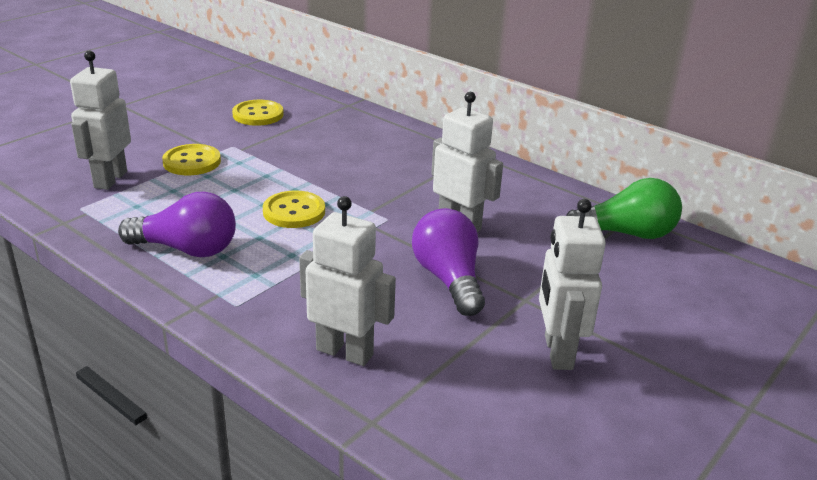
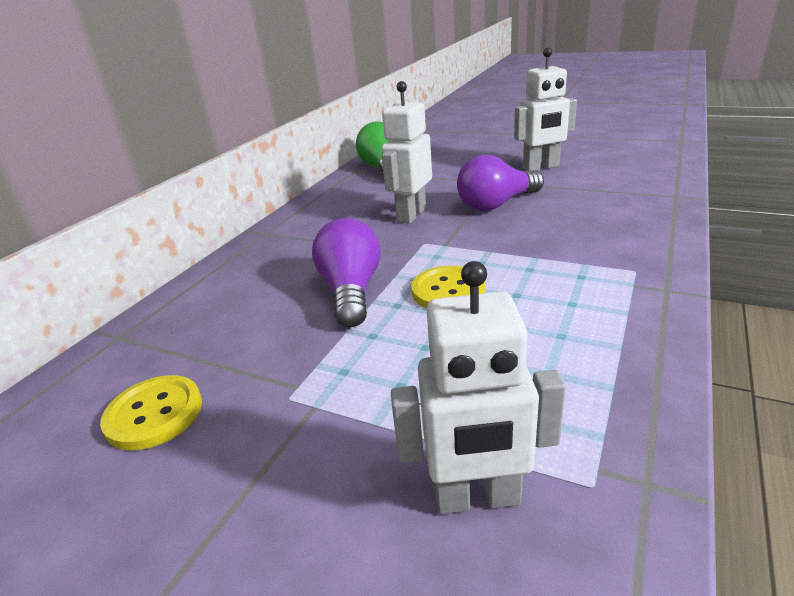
camera: 100 degrees left, 0 degrees up
(187, 249) = (585, 330): purple light bulb -> purple light bulb (351, 291)
(192, 162) = (362, 420): yellow button -> none
(345, 352) = (627, 216): white robot -> none

